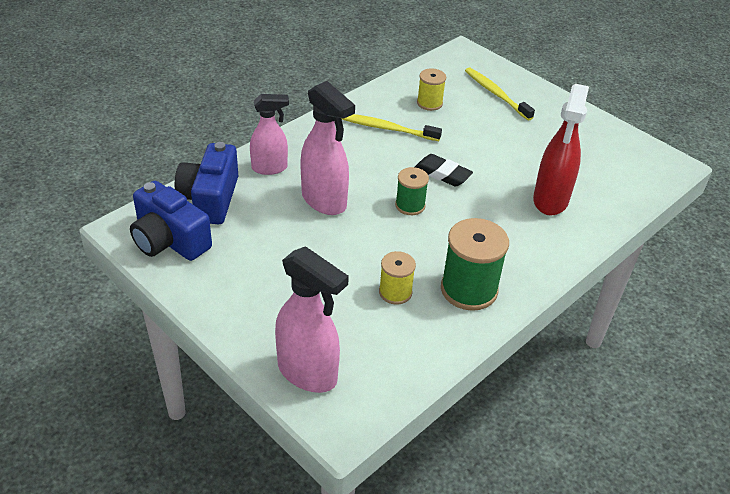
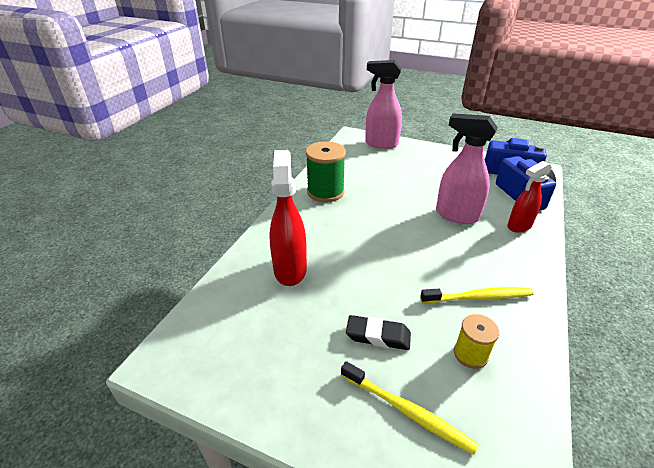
camera: 160 degrees right, 5 degrees down
(270, 168) = (519, 226): pink spray bottle -> red spray bottle
(395, 292) = (366, 180): yellow spool -> none
(410, 205) = (397, 230): green spool -> none
(442, 174) = (392, 264): black eraser -> black eraser (378, 336)

